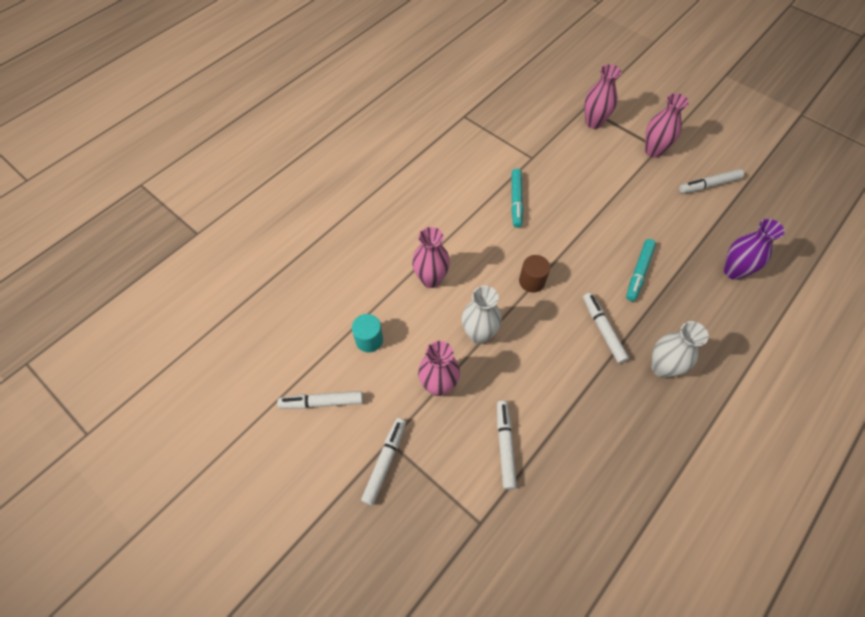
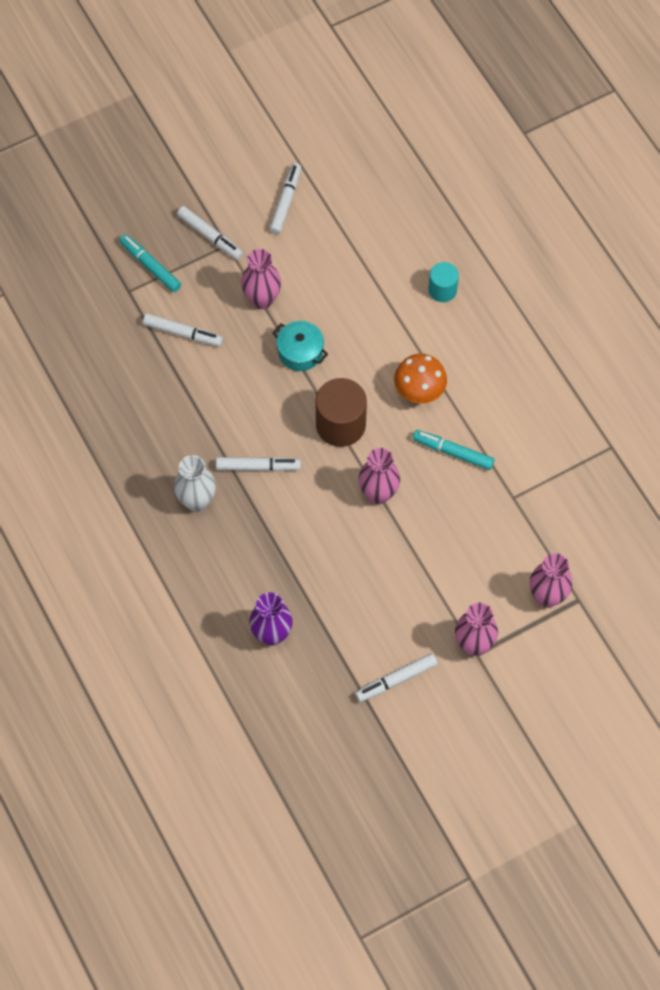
camera: 110 degrees right, 5 degrees up
(369, 340) = (333, 256): turquoise cylinder -> turquoise cylinder (442, 290)
(431, 279) = (381, 330): pink vase -> pink vase (378, 494)
(475, 236) = (419, 392): none -> orange mushroom
(479, 334) = (300, 352): white vase -> turquoise pot
(531, 281) = (340, 424): brown cylinder -> brown cylinder, size x1.70
(639, 272) = (309, 535): turquoise marker -> turquoise marker (150, 266)
(709, 185) = (396, 680): white marker -> white marker turned 120 degrees counterclockwise

